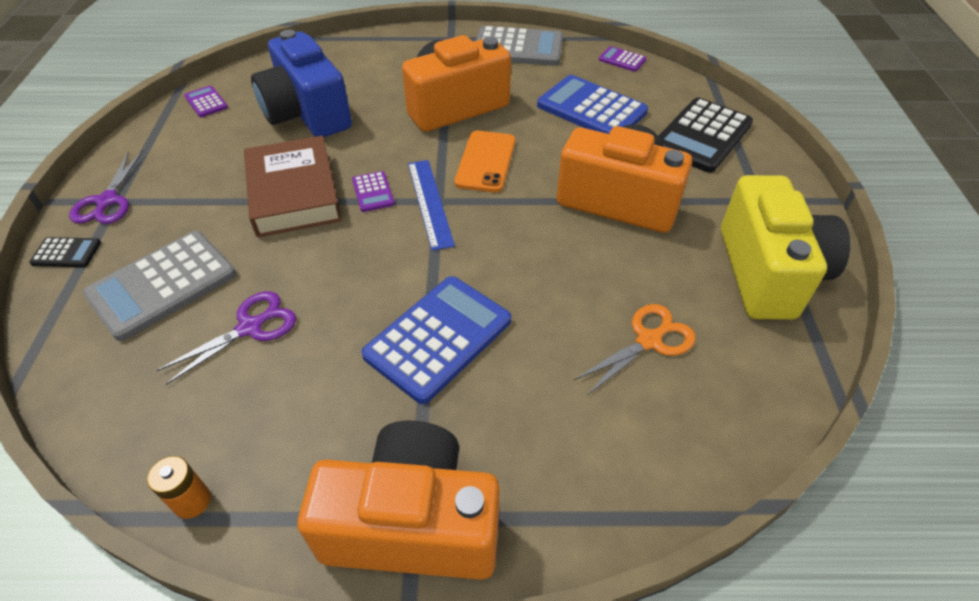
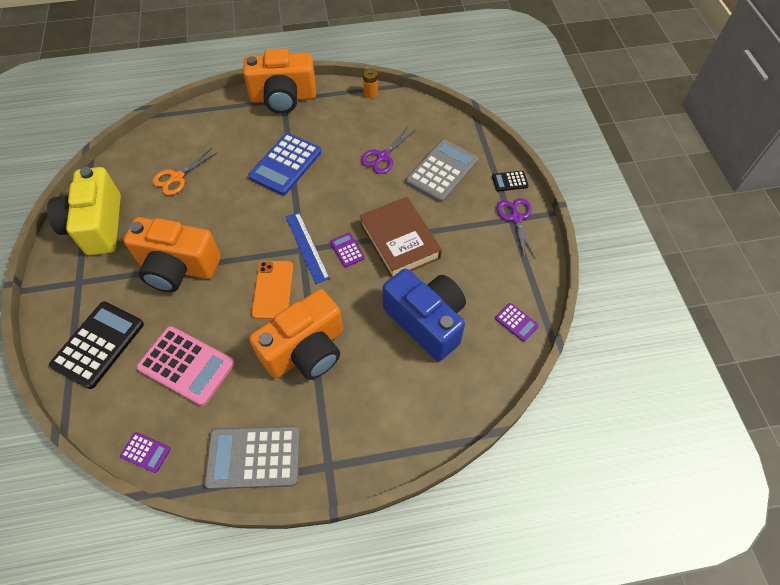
camera: 170 degrees right, 10 degrees up
(591, 109) = (186, 365): blue calculator -> pink calculator

